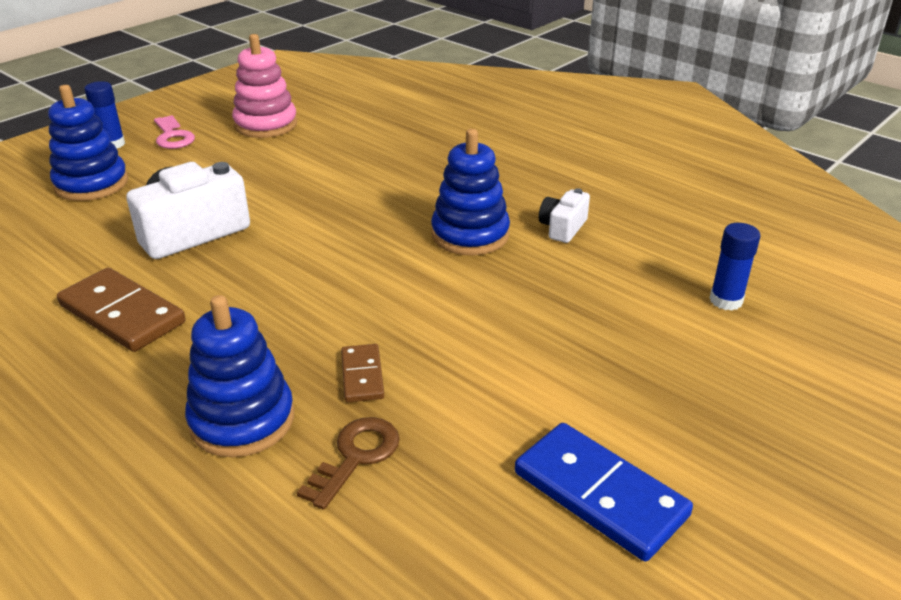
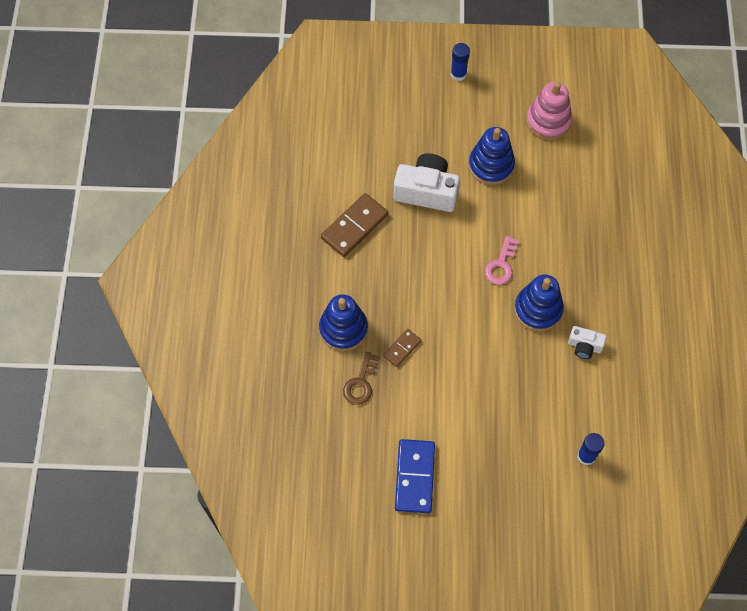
camera: 50 degrees right, 30 degrees up
(91, 184) = (419, 107): blue stacking toy -> blue stacking toy (491, 165)
(122, 314) = (354, 226): brown domino -> brown domino turned 45 degrees clockwise
(173, 136) = (492, 92): pink key -> pink key (501, 265)
(355, 457) = (361, 383): brown key -> brown key turned 120 degrees clockwise
(563, 228) = (584, 346): white camera -> white camera turned 150 degrees counterclockwise

